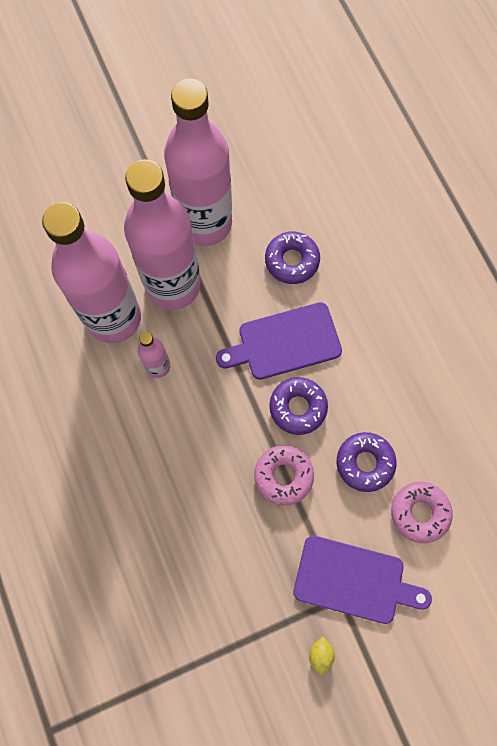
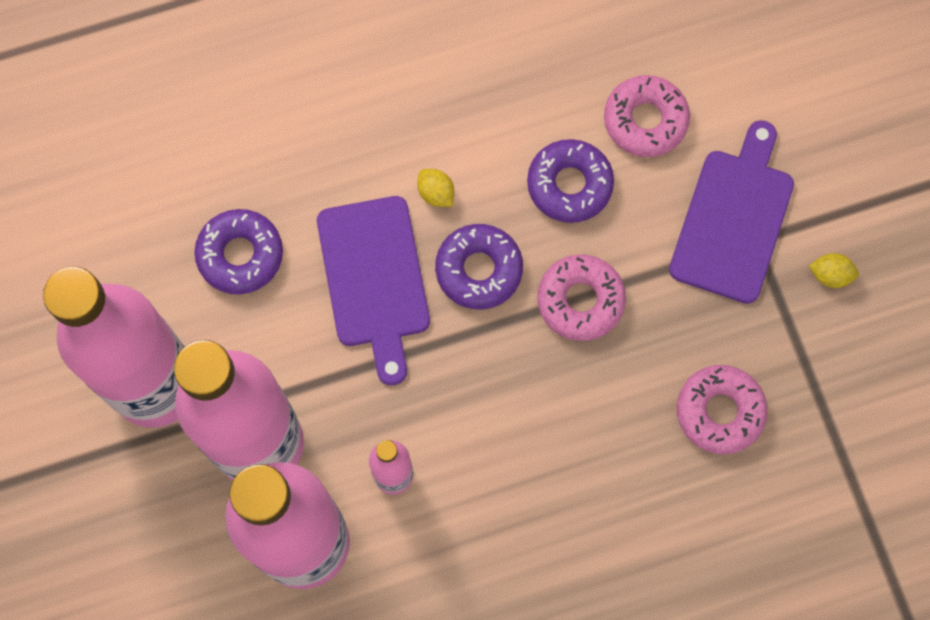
camera: 85 degrees left, 0 degrees up
(214, 576) = (719, 412): none -> pink donut
(347, 375) = (436, 193): none -> yellow lemon

